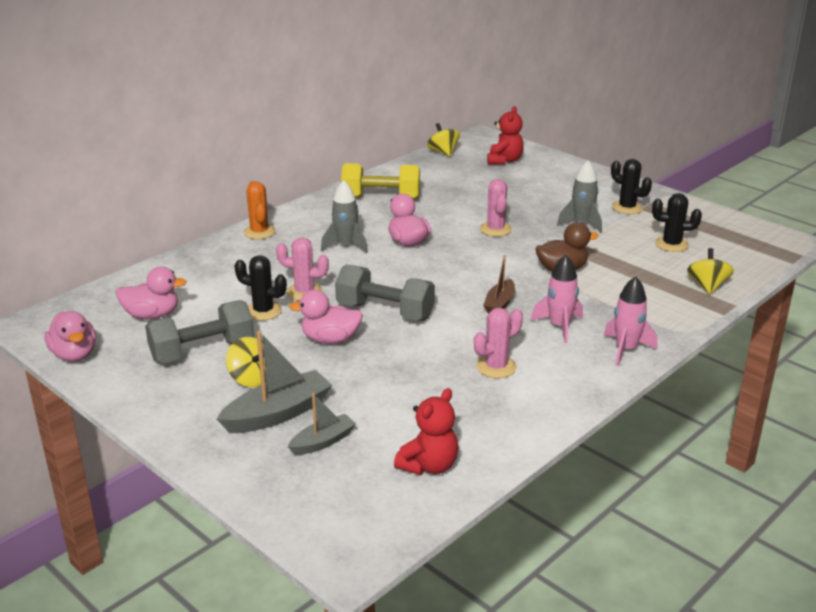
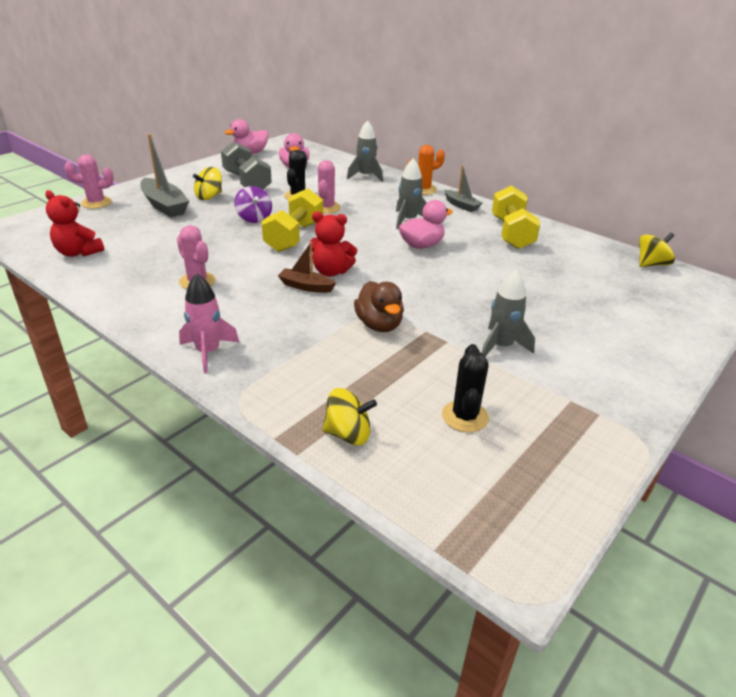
camera: 85 degrees right, 5 degrees up
(205, 265) = (365, 176): none -> grey rocket
(323, 442) = (126, 219): grey boat -> grey boat (461, 205)
(330, 339) = (254, 218): pink duck -> purple spinning top
(385, 311) = (294, 237): grey dumbbell -> yellow dumbbell
(495, 229) = (465, 289): pink cactus -> pink cactus (96, 203)
(504, 161) = (659, 301): red teddy bear -> red teddy bear (331, 272)
(559, 326) = (260, 316): pink rocket -> none
(627, 208) = (567, 388): black cactus -> none

